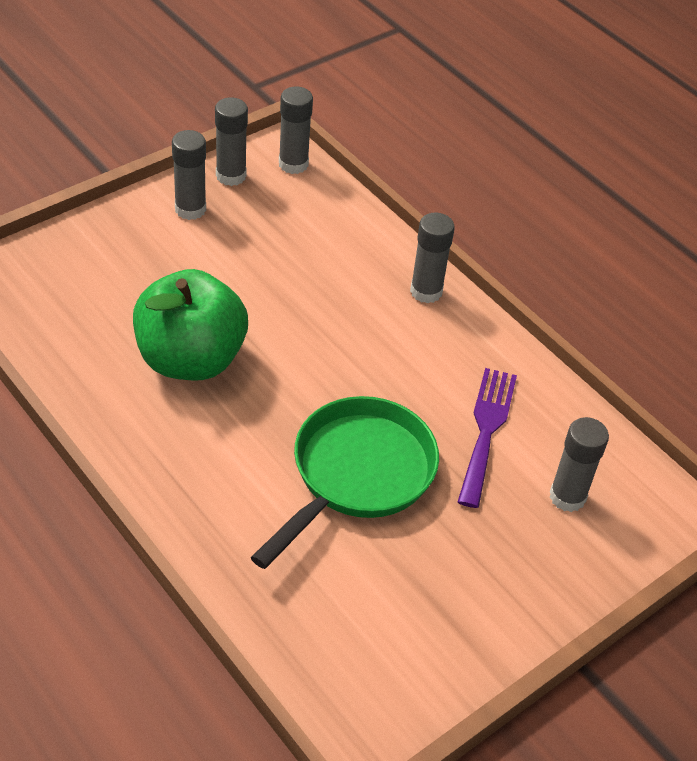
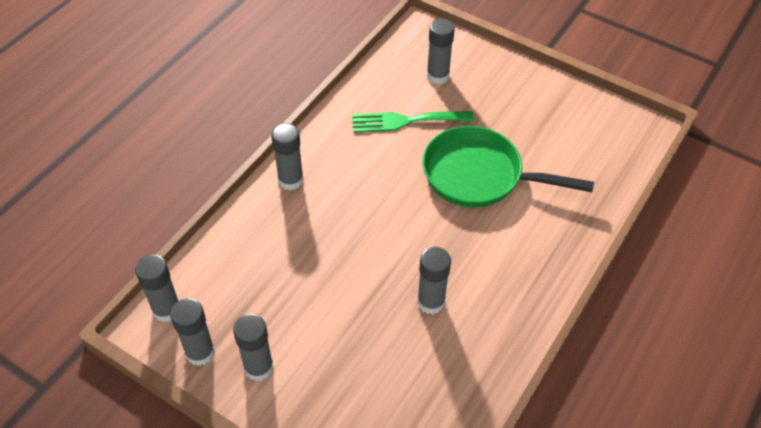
camera: 105 degrees left, 5 degrees up
(190, 359) = (431, 302): green apple -> grey glue stick
(486, 430) = (406, 121): purple fork -> green fork

